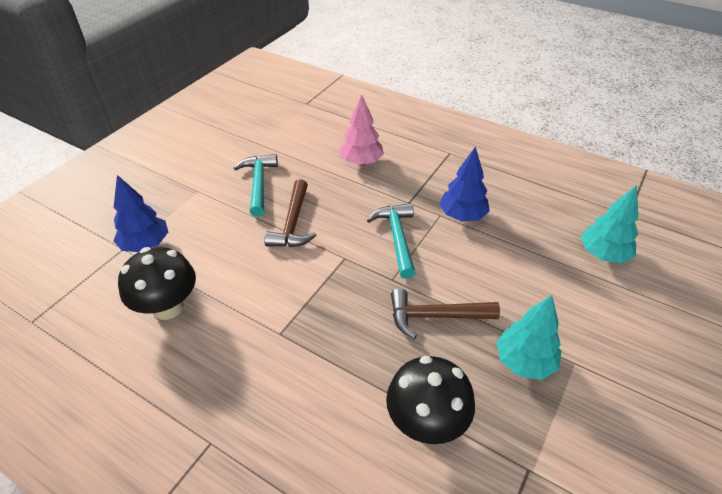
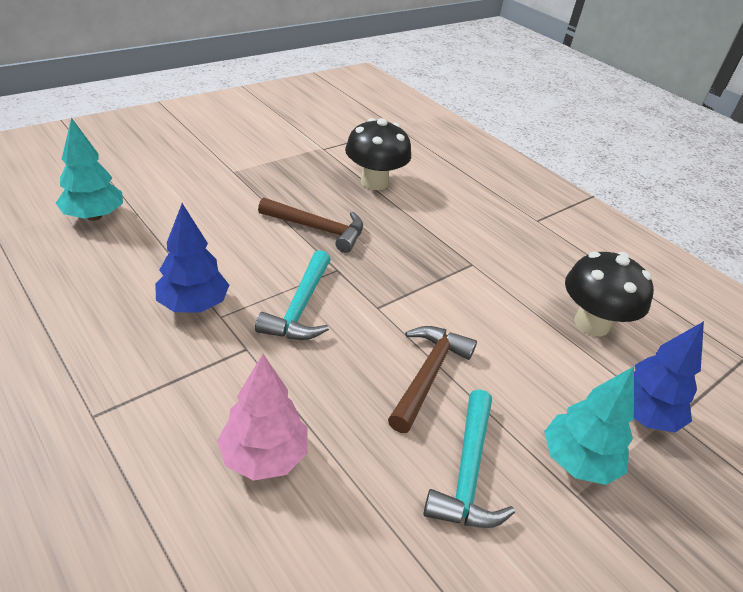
camera: 165 degrees left, 5 degrees down
(524, 362) = (271, 183): turquoise tree -> turquoise tree (577, 461)

